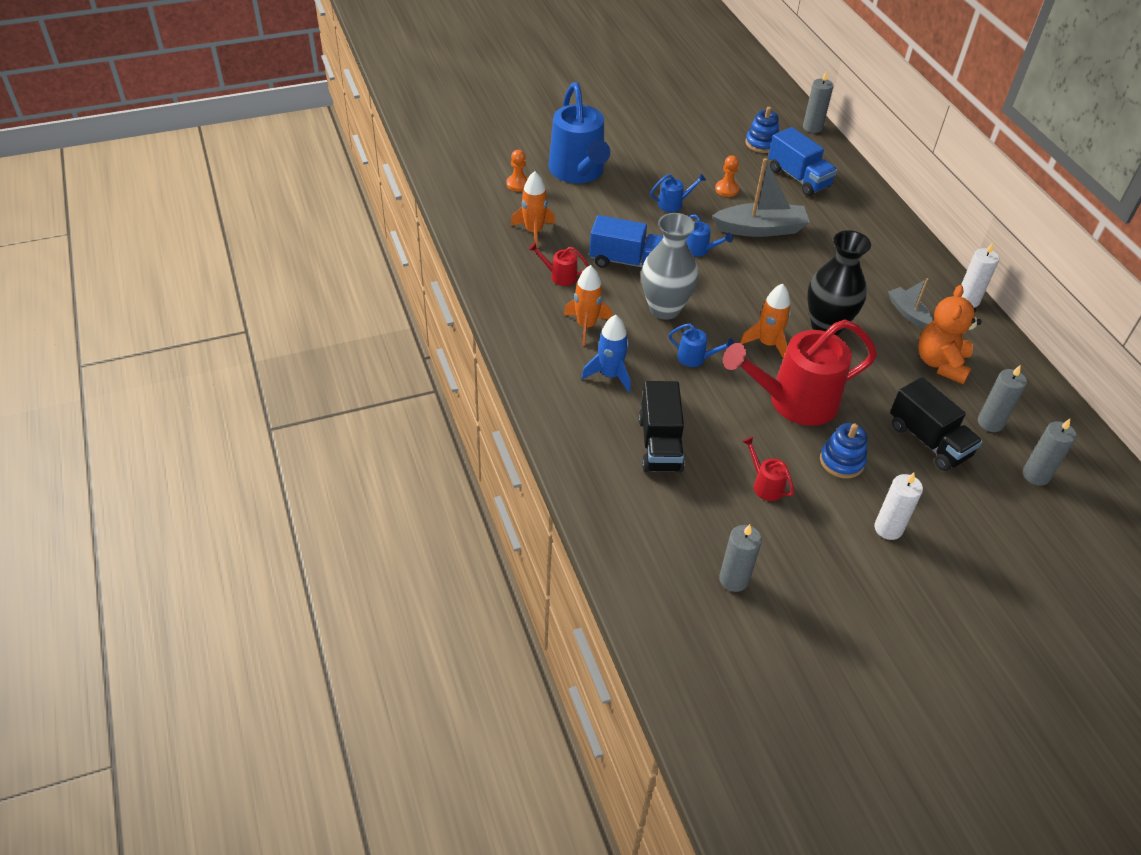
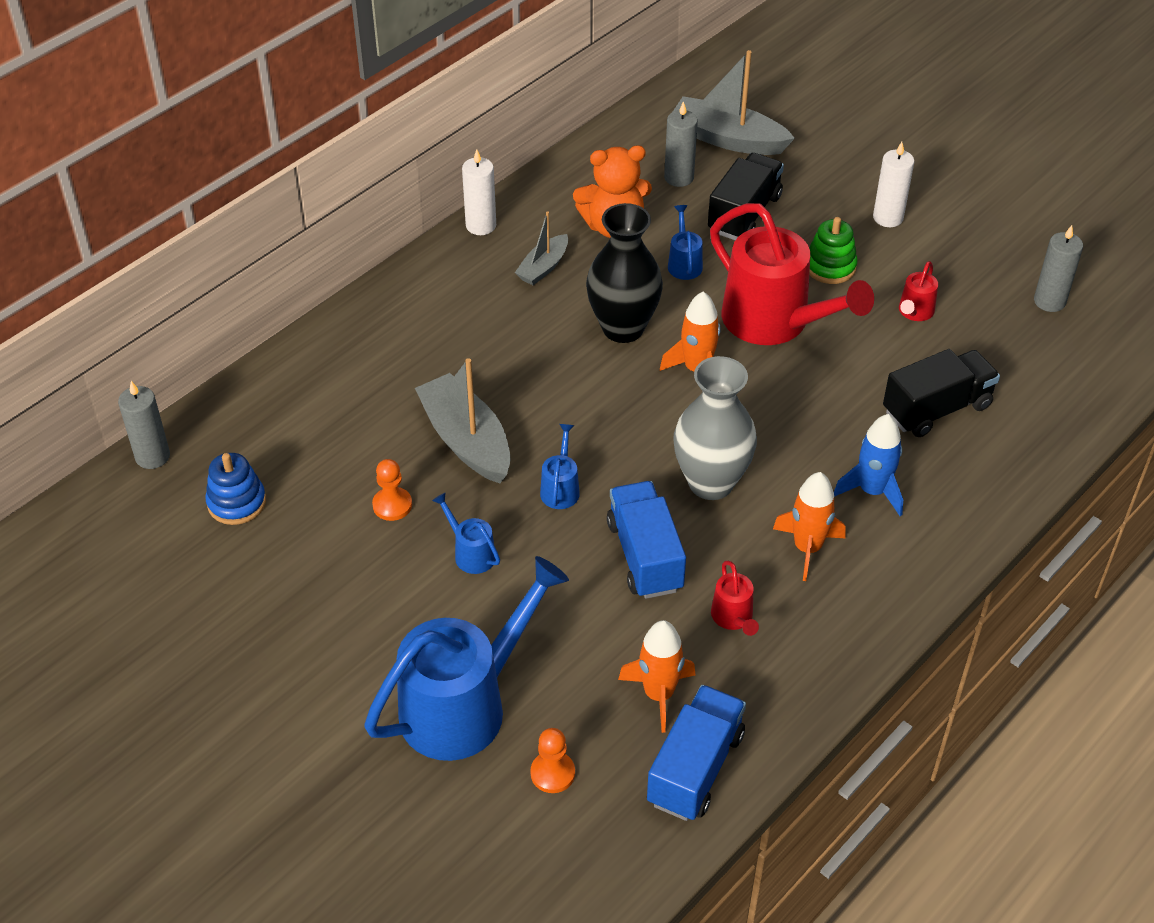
camera: 115 degrees left, 0 degrees up
(696, 358) = (776, 424): blue watering can -> blue watering can (684, 263)
(798, 178) = (309, 435): blue truck -> blue truck (695, 768)
(841, 461) = (830, 267): blue stacking toy -> green stacking toy
(1036, 475) = (728, 139): grey candle -> grey boat

